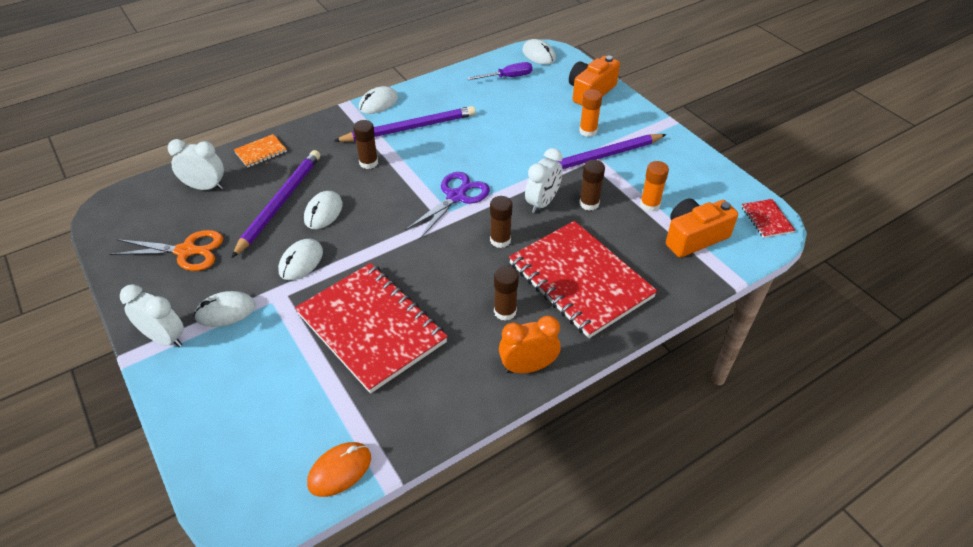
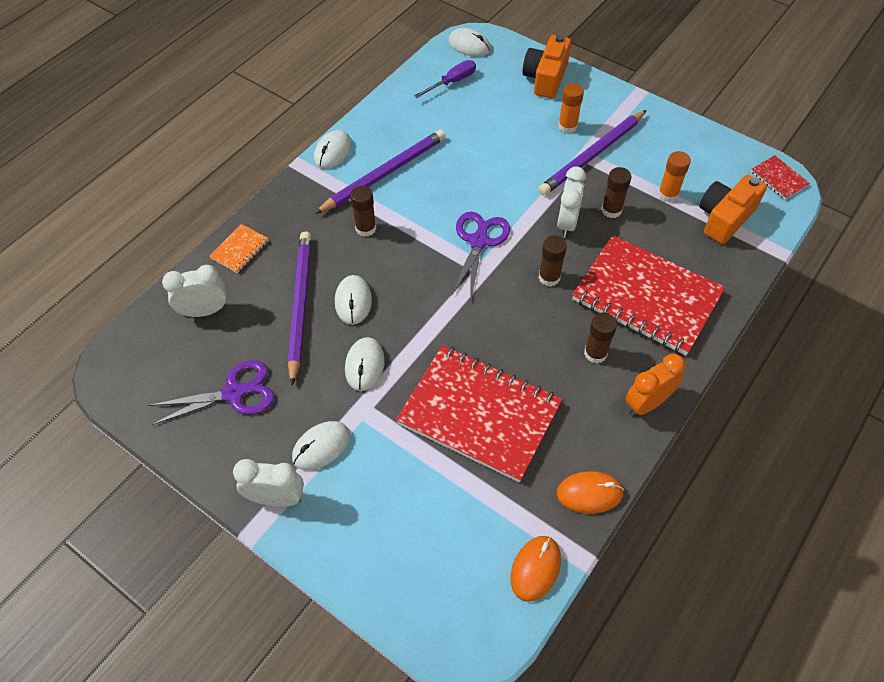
camera: 20 degrees left, 10 degrees up
(186, 251) = (234, 393): orange scissors -> purple scissors
(428, 424) = (589, 493): none -> orange mouse

